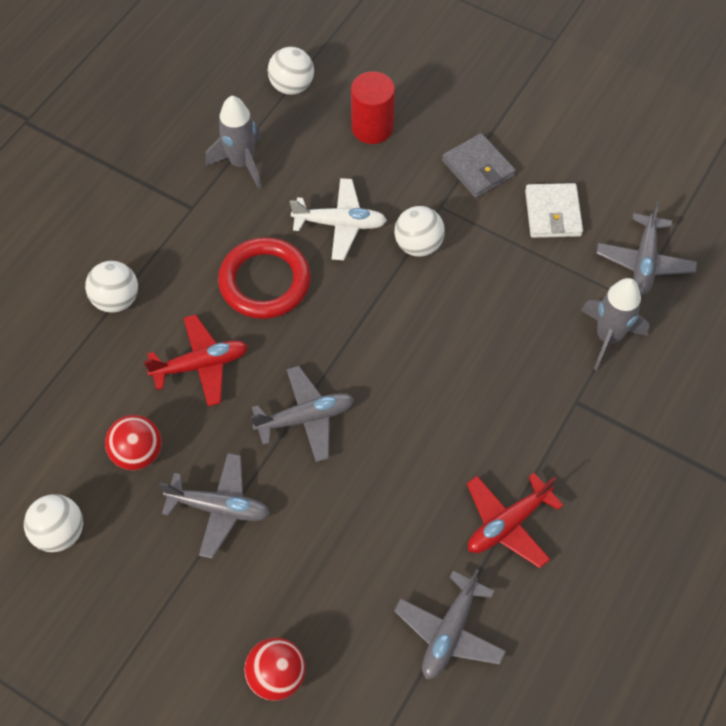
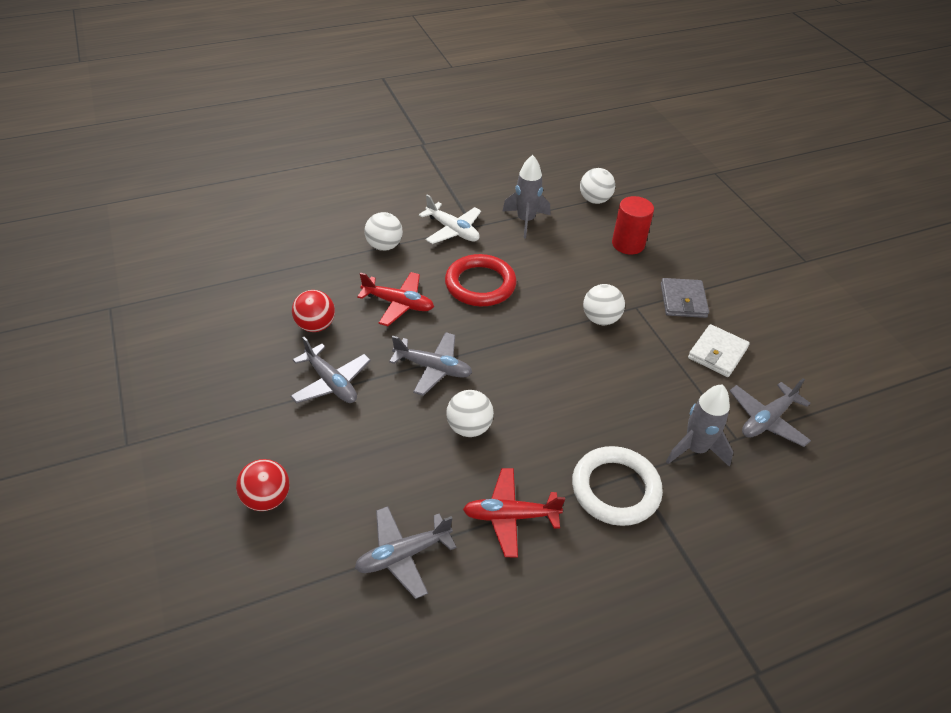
camera: 35 degrees right, 15 degrees down
(60, 532) = (231, 337): white ball -> white ball (469, 427)
(340, 224) = (558, 281): white plane -> white plane (452, 230)
(573, 429) = (615, 489): none -> white ring

